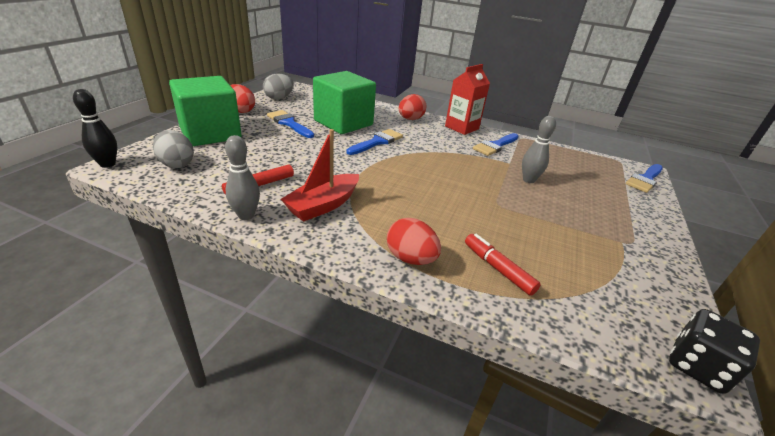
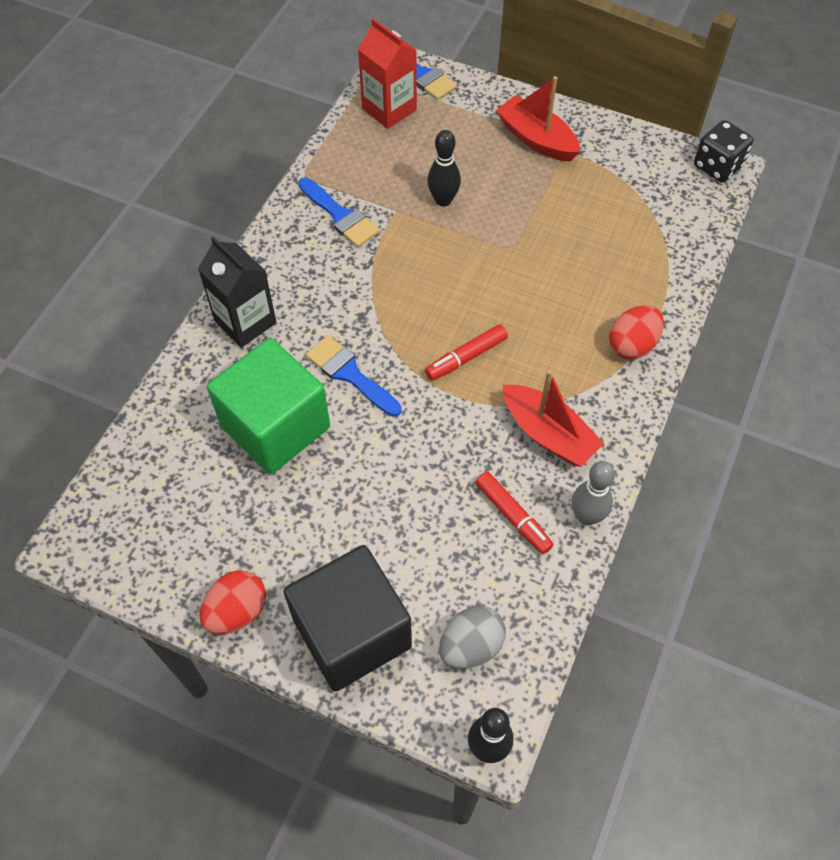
camera: 85 degrees left, 25 degrees up
(210, 133) = (352, 633): green cube -> black cube
(279, 98) = (154, 555): grey egg -> none
(289, 123) = (290, 514): blue brush -> none
(410, 119) = (245, 322): red egg -> black carton
(461, 127) = (274, 249): red carton -> red carton (389, 109)
(498, 268) = (632, 271): red marker -> red marker (466, 357)
(528, 180) = (443, 200): grey bowling pin -> black bowling pin
(624, 227) = (536, 139): none -> red boat

